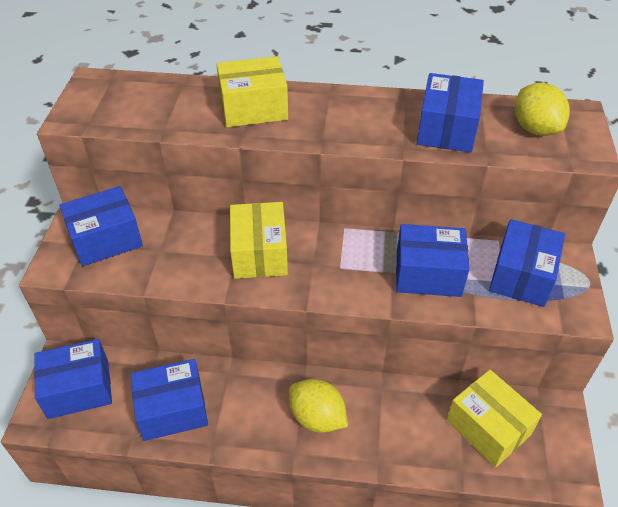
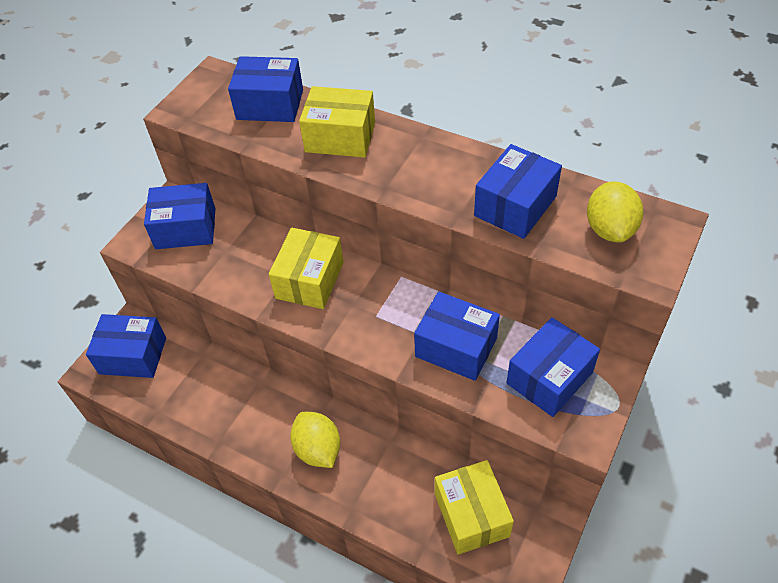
camera: 25 degrees right, 5 degrees up
(172, 410) = (199, 400): blue box -> blue box (270, 104)

